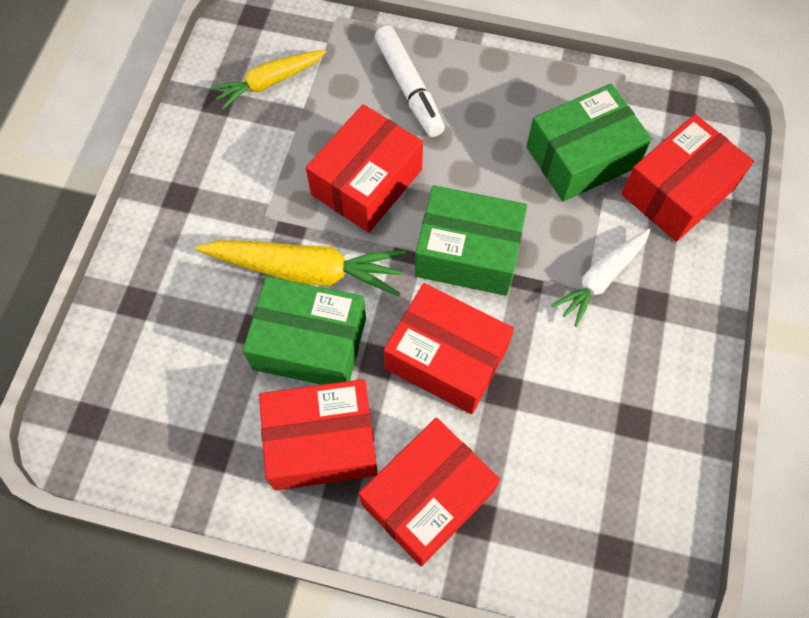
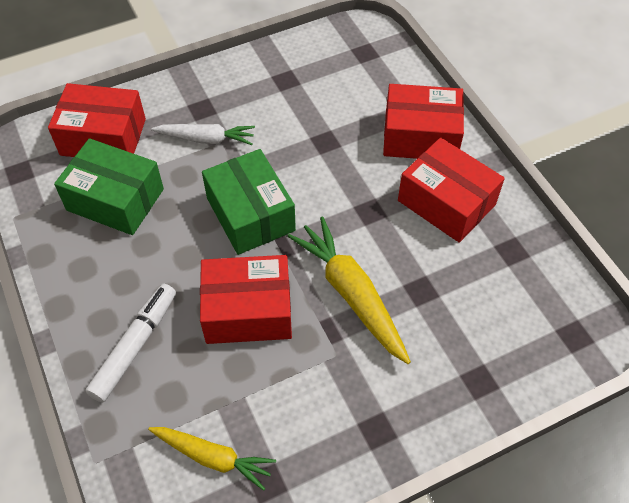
camera: 130 degrees left, 10 degrees down
(310, 343) = (397, 254): green box -> none
(446, 358) = (334, 179): red box -> none

